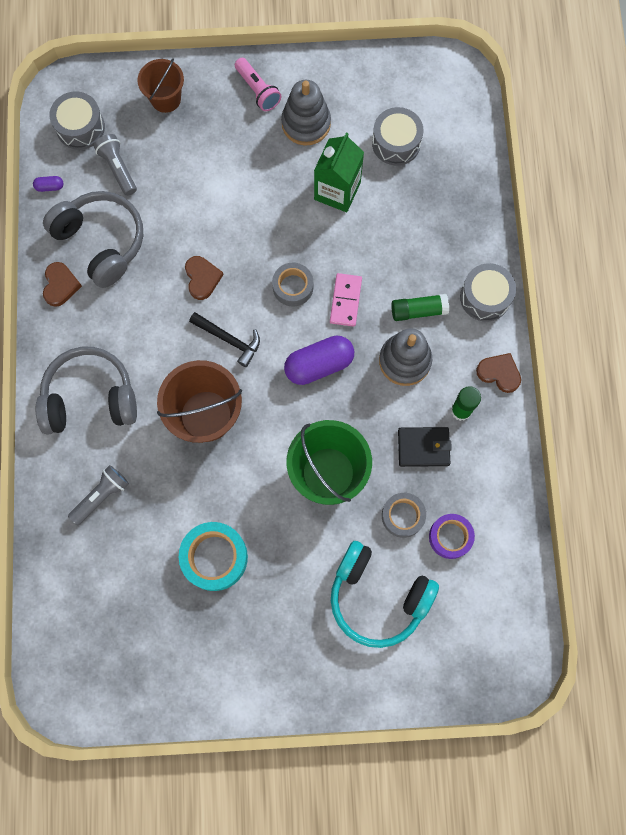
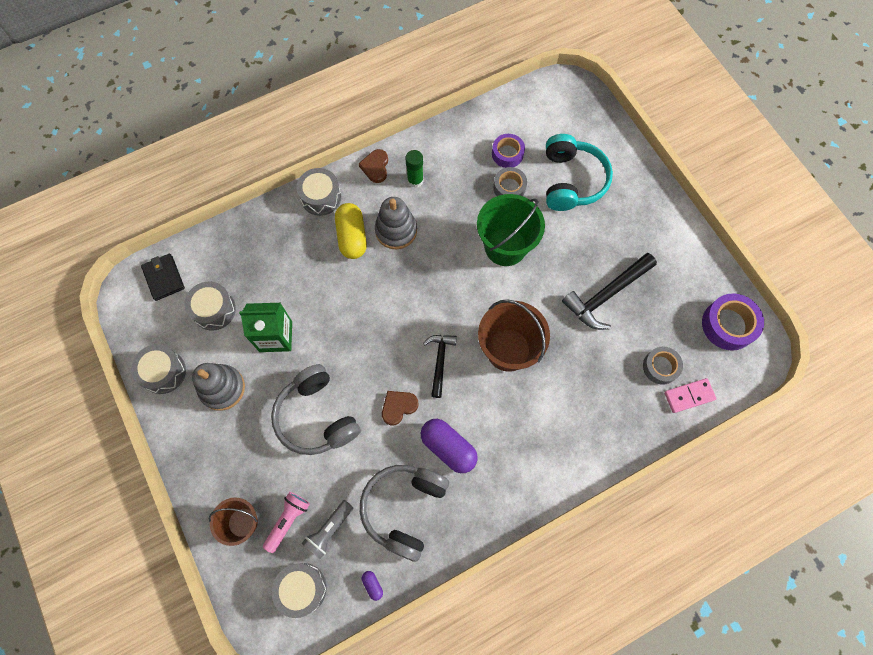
camera: 115 degrees left, 5 degrees down
(60, 285) = (459, 523): brown heart -> none
(90, 398) = (540, 446): grey headphones -> grey headphones (317, 416)
(101, 496) = (609, 397): grey flashlight -> none
(109, 679) = (728, 325): none -> purple tape
(214, 557) = (606, 295): turquoise tape -> black hammer
(257, 90) = (204, 444): pink flashlight -> pink flashlight (288, 520)
(293, 287) = (374, 333): grey tape -> grey tape (660, 367)
(319, 365) = (428, 287): purple capsule -> purple capsule (448, 448)
(346, 301) = (367, 290): pink domino -> pink domino (689, 396)
(350, 77) = (163, 372): none -> grey drum
(418, 310) = (352, 237): green glue stick -> yellow capsule
(423, 447) = (454, 193): black wallet -> black wallet (164, 278)

